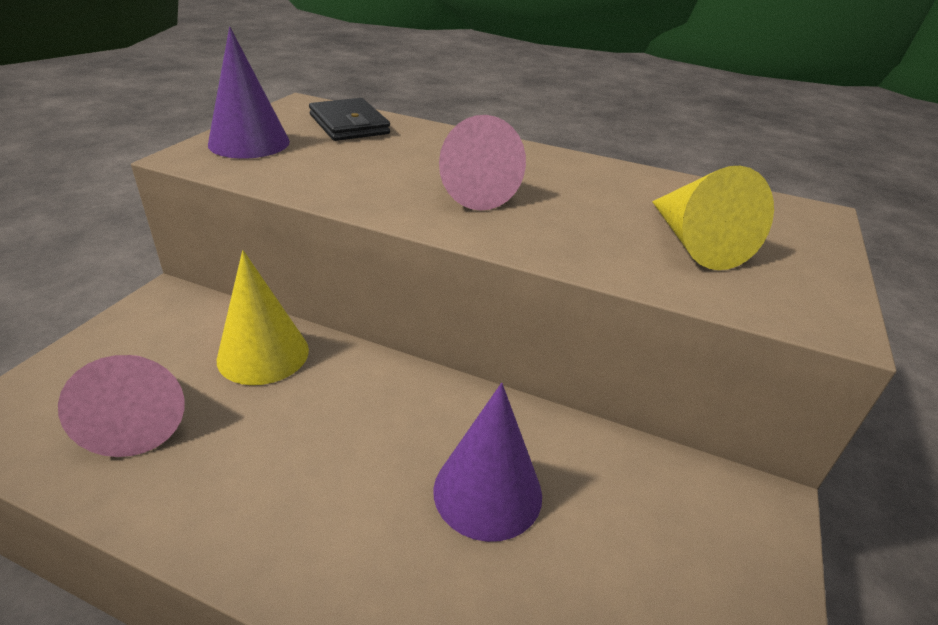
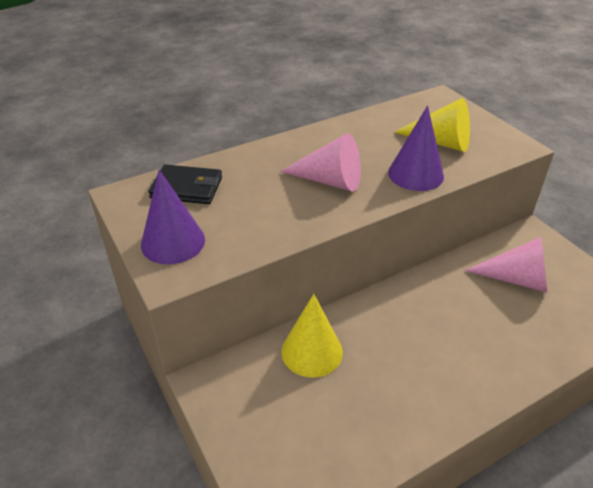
camera: 50 degrees left, 5 degrees up
(138, 415) = (327, 428): pink cone -> pink cone (517, 279)
(487, 492) = (477, 308): purple cone -> purple cone (415, 174)

